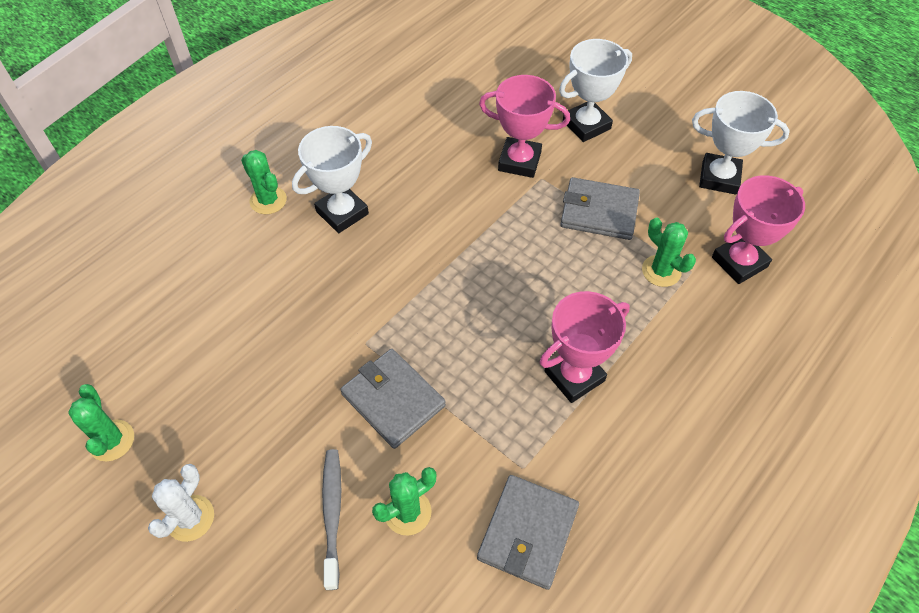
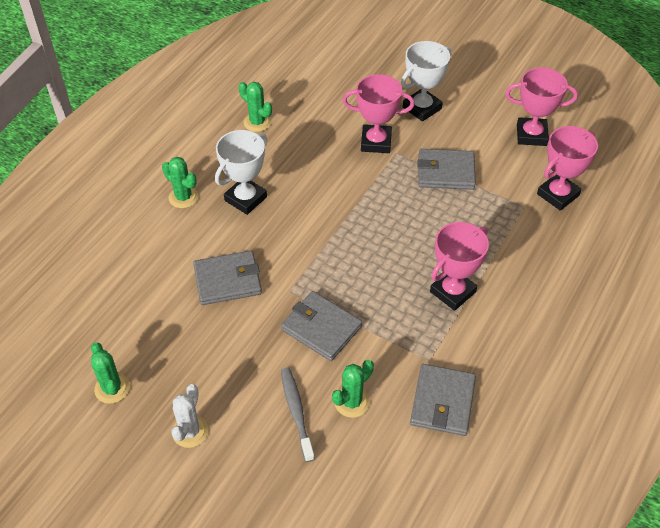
camera: 10 degrees left, 5 degrees down
(292, 316) = (227, 280): none -> grey wallet
(661, 271) = (501, 209): green cactus -> green cactus (257, 122)
(719, 178) = (531, 135): white trophy -> pink trophy

